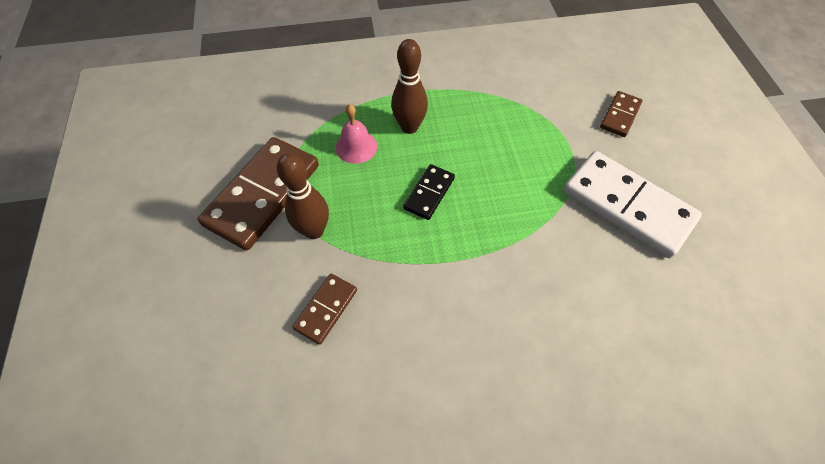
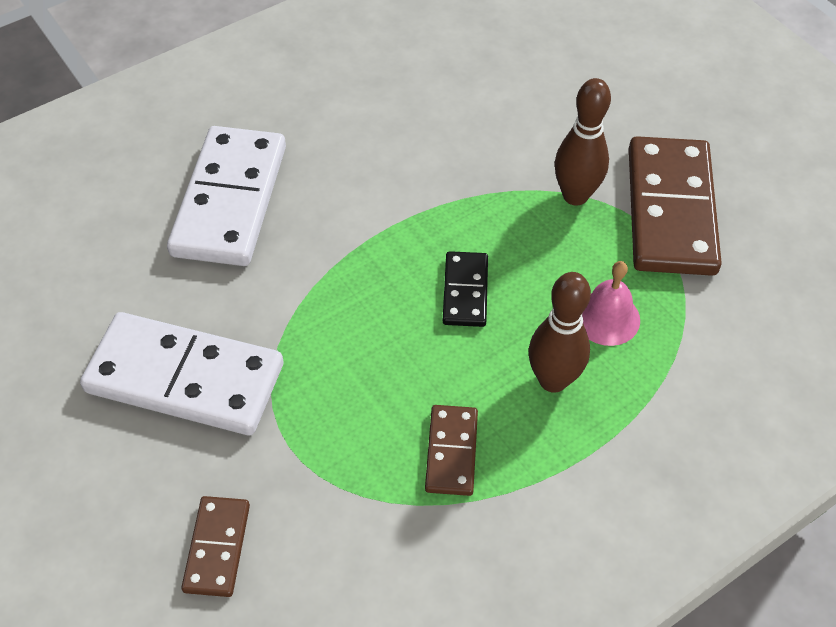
camera: 155 degrees right, 5 degrees down
(326, 309) = (503, 132): brown domino -> brown domino (452, 452)
(571, 335) = (230, 200): none -> white domino

